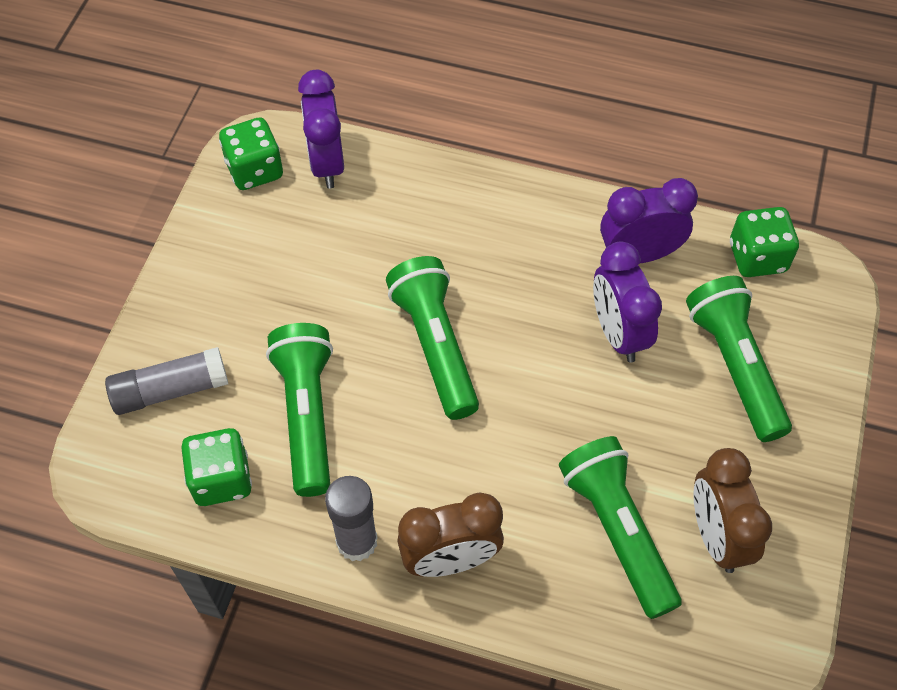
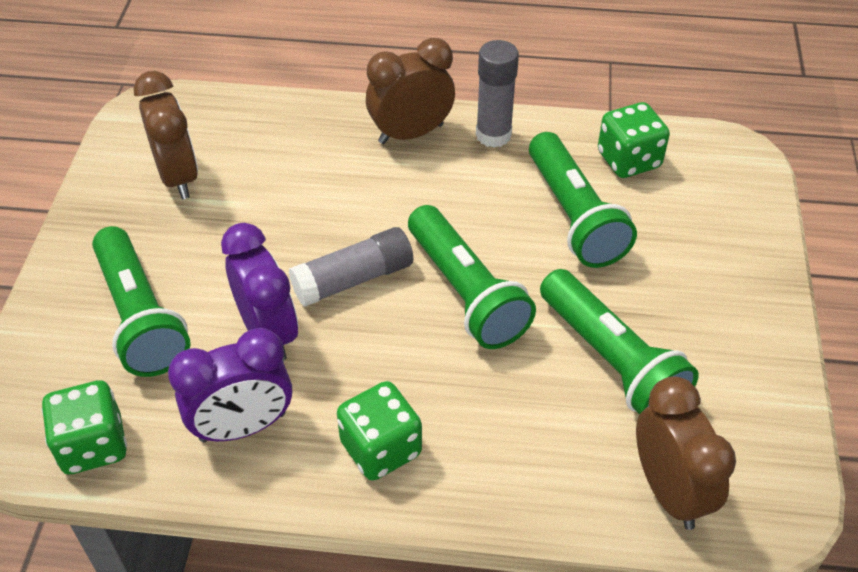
camera: 170 degrees right, 10 degrees down
(170, 390) = (714, 219): grey glue stick -> grey glue stick (353, 279)
(255, 170) = (757, 466): green dice -> green dice (381, 448)
(326, 163) = (669, 491): purple clock -> brown clock
(617, 531) = (267, 169): green flashlight -> green flashlight (611, 360)

